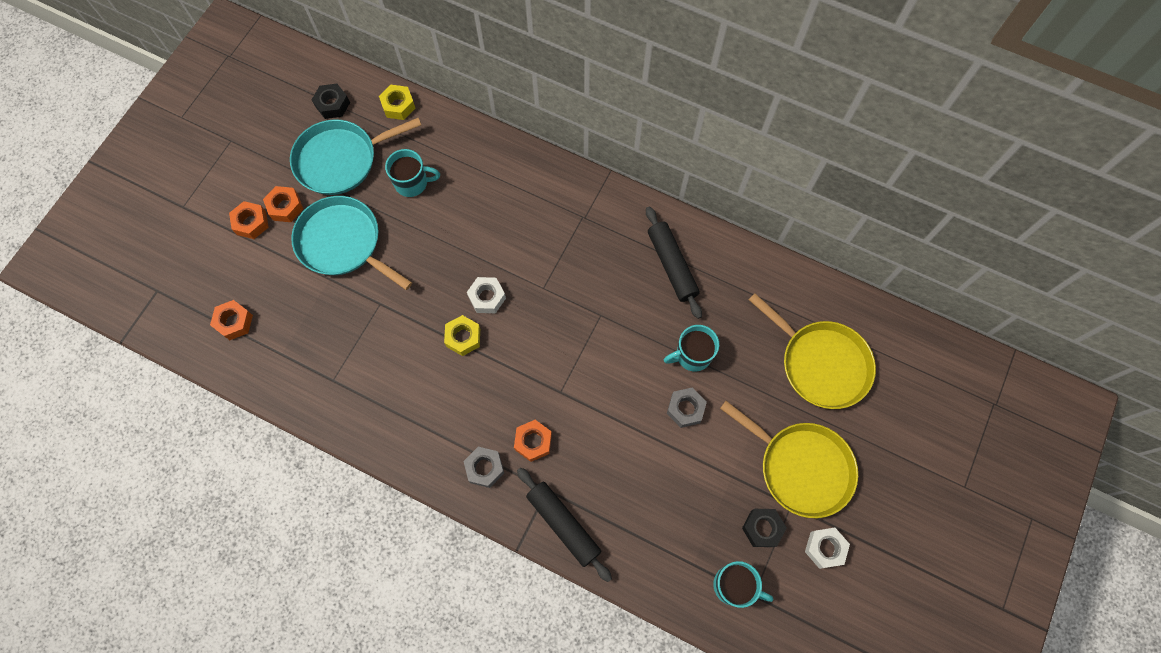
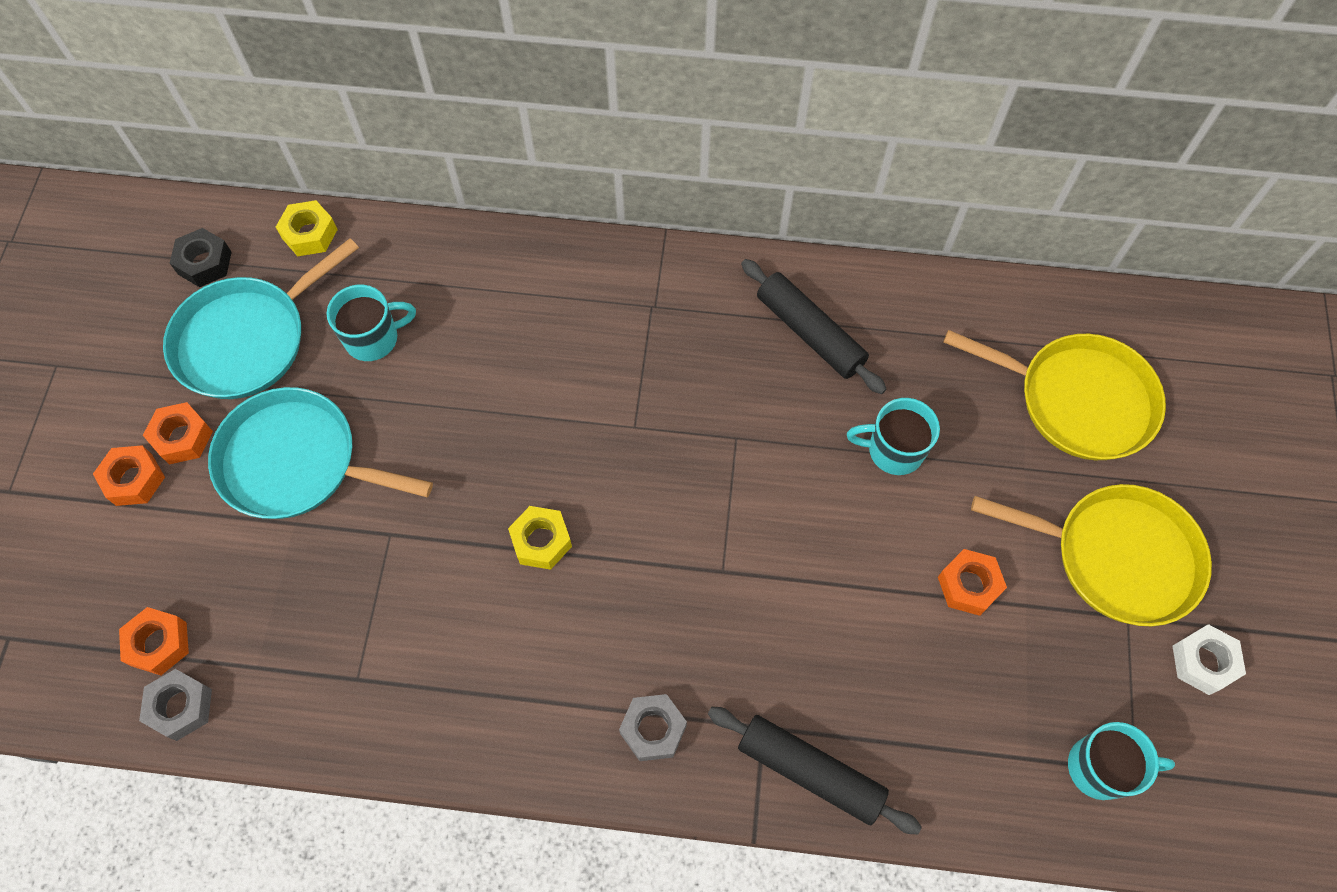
camera: 20 degrees left, 5 degrees down
(487, 297) = (554, 469): white nut -> none
(533, 442) = (712, 661): orange nut -> orange nut (968, 585)
(685, 409) = (917, 531): grey nut -> grey nut (181, 707)
(692, 355) = (893, 450): turquoise mug -> turquoise mug turned 45 degrees clockwise
(762, 528) = (1103, 666): black nut -> none

